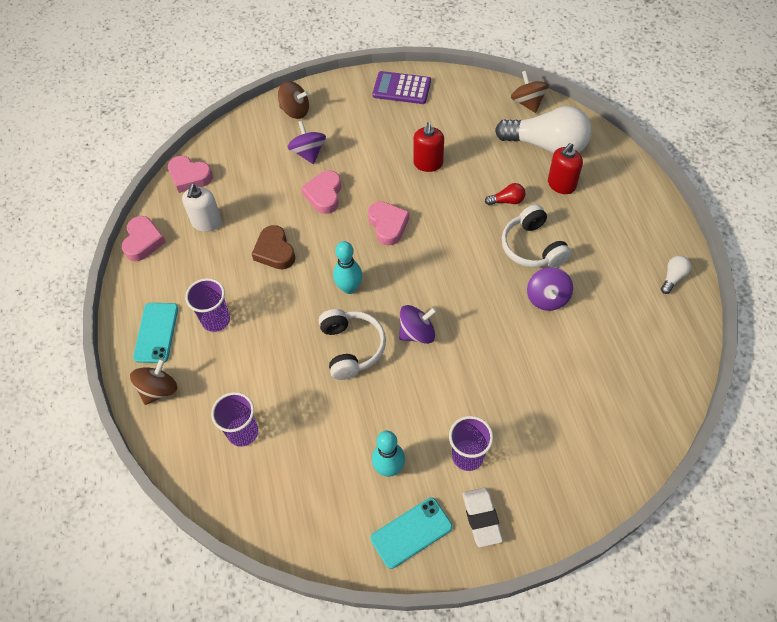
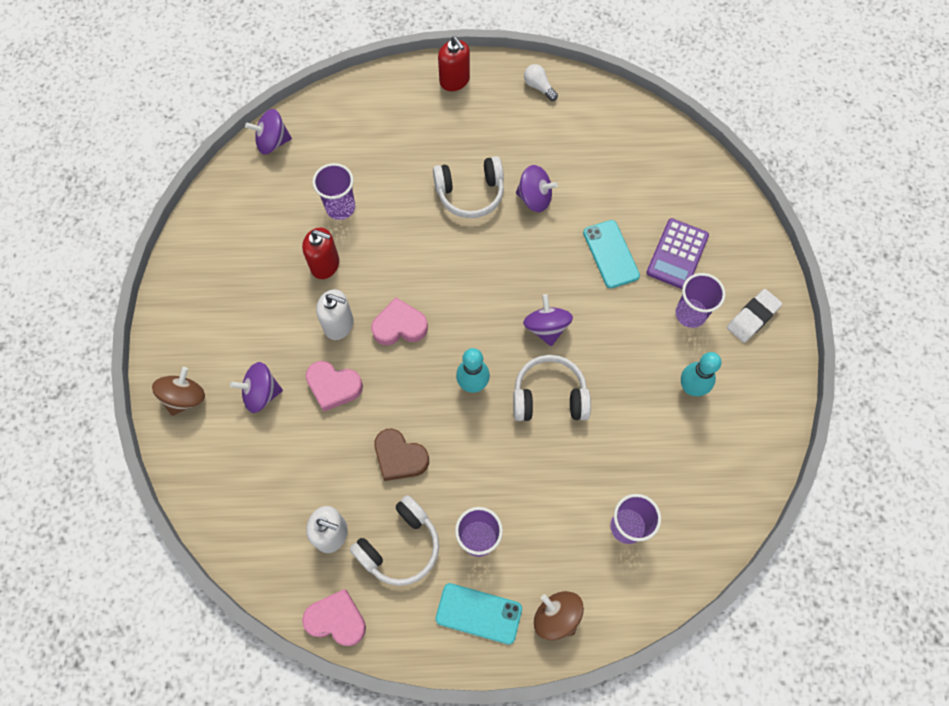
camera: 80 degrees left, 10 degrees up
(189, 177) = (249, 548): pink heart -> none
(203, 268) = (400, 546): none -> white headphones
(275, 251) = (400, 457): brown heart -> brown heart turned 45 degrees clockwise
(378, 185) = (339, 324): none -> white soap dispenser
(401, 88) = (197, 266): purple calculator -> purple calculator (677, 254)
(411, 532) = (758, 381): turquoise phone -> turquoise phone (610, 254)
(481, 518) = (752, 317): white eraser -> white eraser turned 45 degrees counterclockwise
(484, 160) = (340, 207): none -> purple cup
(507, 201) = (403, 200): red light bulb -> none
(527, 102) = (272, 142): brown spinning top -> purple spinning top
(547, 145) = (341, 142): white light bulb -> none
(561, 184) = (398, 144): red soap dispenser -> red soap dispenser (454, 80)

